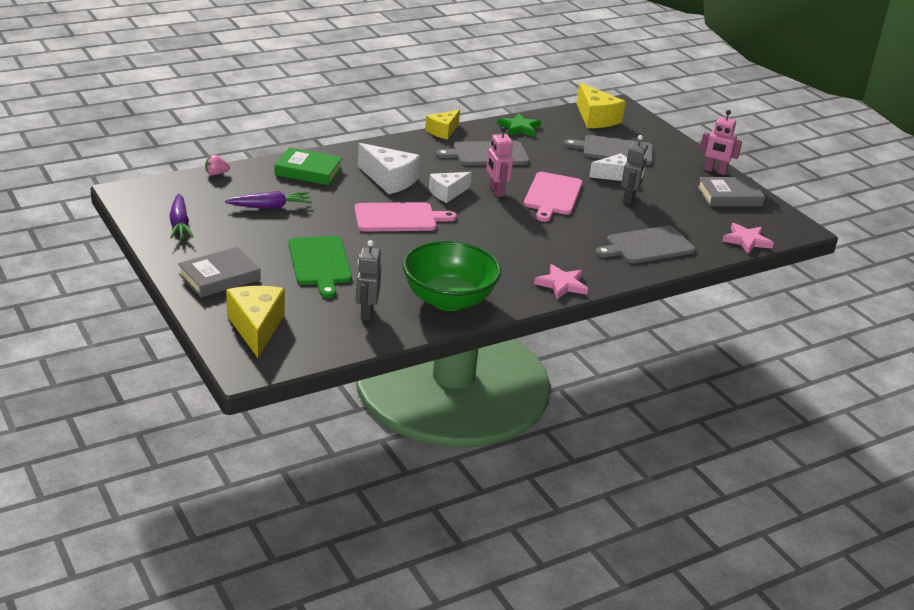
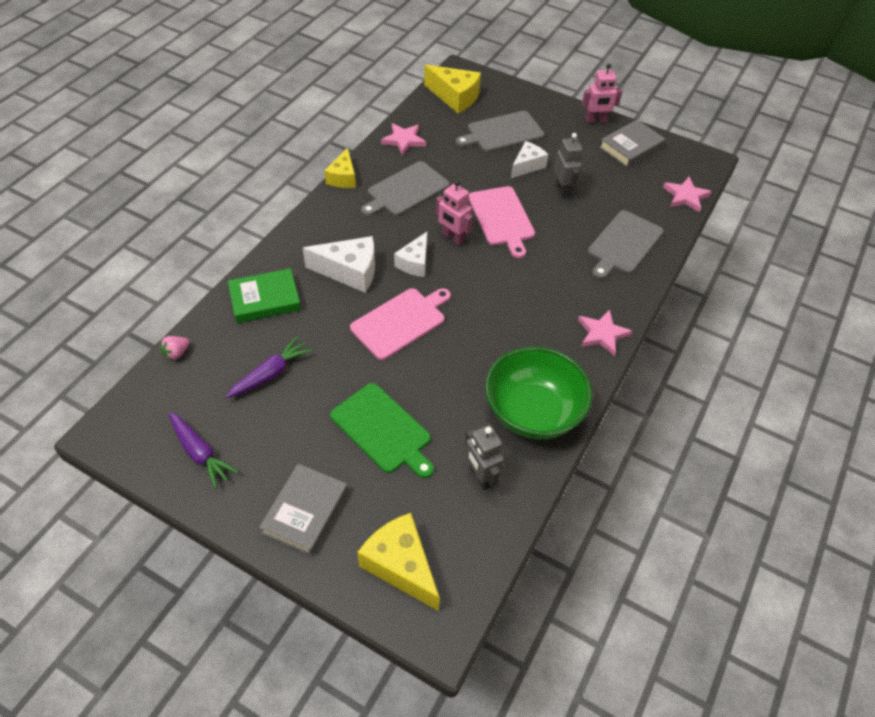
camera: 30 degrees left, 20 degrees up
(519, 128) = (404, 140): green star -> pink star

